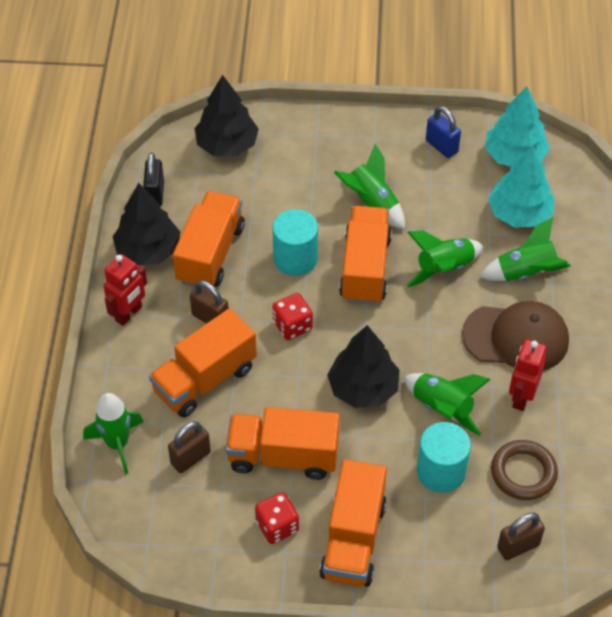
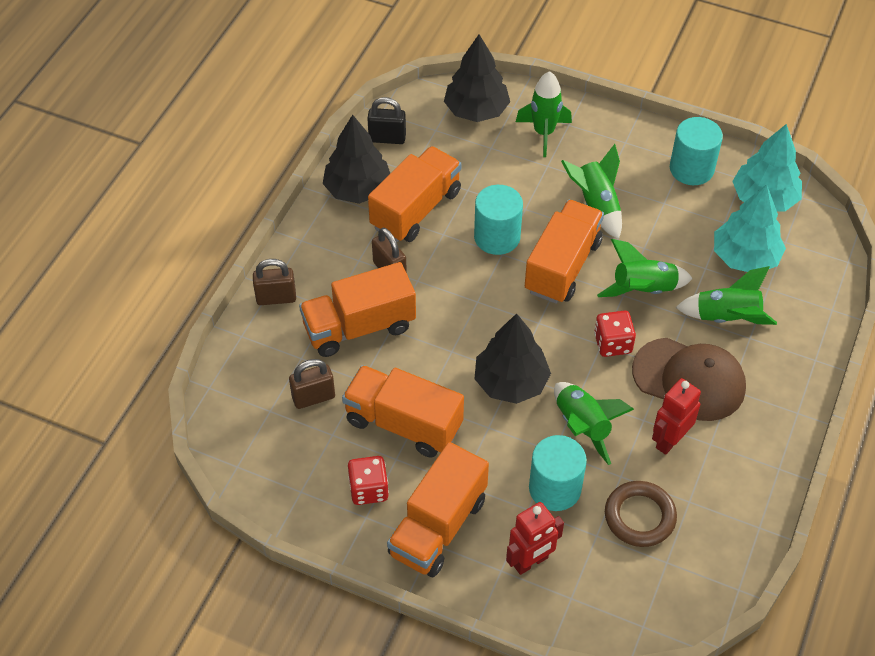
camera: 20 degrees right, 0 degrees up
(117, 444) = (250, 362): green rocket -> green rocket (543, 133)
(129, 314) = (314, 244): red robot -> red robot (530, 562)
(155, 194) = (387, 138): black padlock -> black padlock turned 75 degrees clockwise
(292, 326) = (466, 301): red dice -> red dice (612, 343)
(441, 146) = (691, 169): blue padlock -> turquoise cylinder
(518, 546) = (603, 588): brown padlock -> brown padlock (276, 298)

